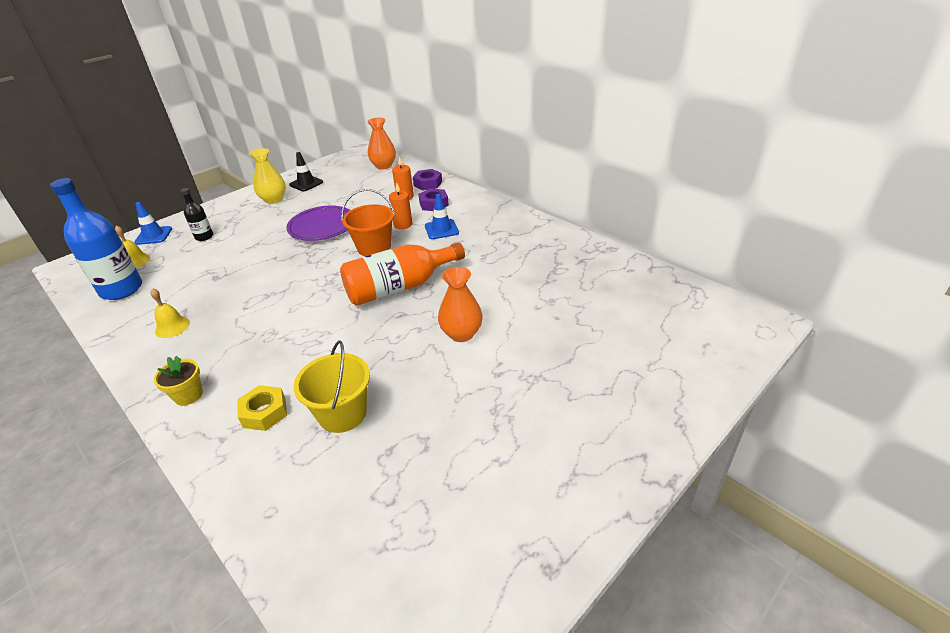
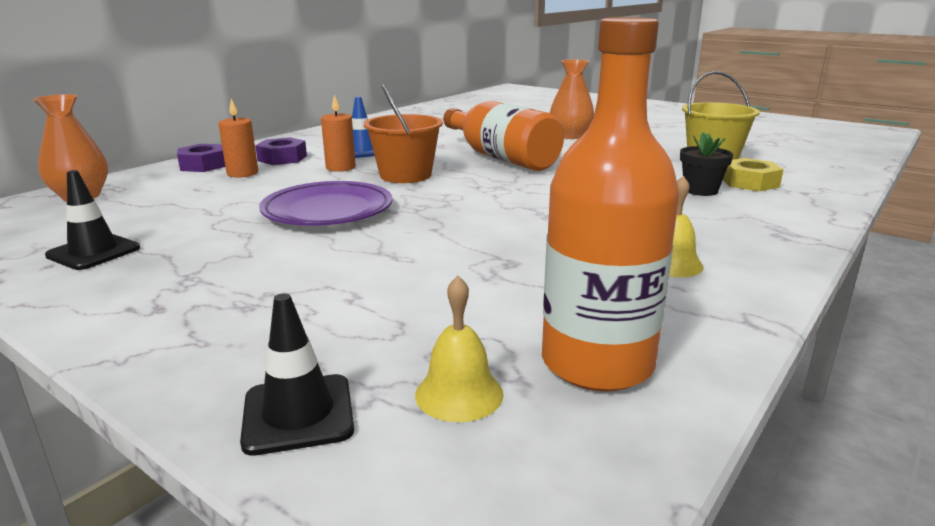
camera: 100 degrees left, 15 degrees down
(121, 289) = (597, 363): blue bottle -> orange bottle
(153, 236) = (298, 414): blue traffic cone -> black traffic cone
(188, 395) = (778, 219): yellow flower pot -> none
(204, 237) = (333, 318): black bottle -> none
(265, 375) = (700, 190): none -> black flower pot
(274, 200) = (160, 273): yellow vase -> none

